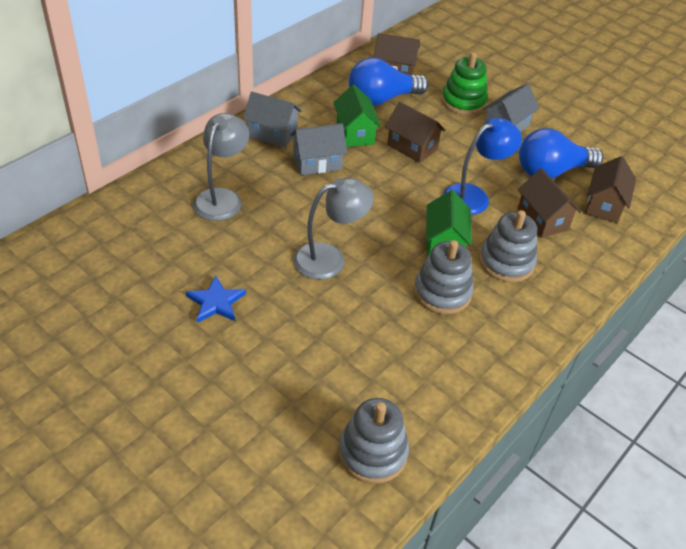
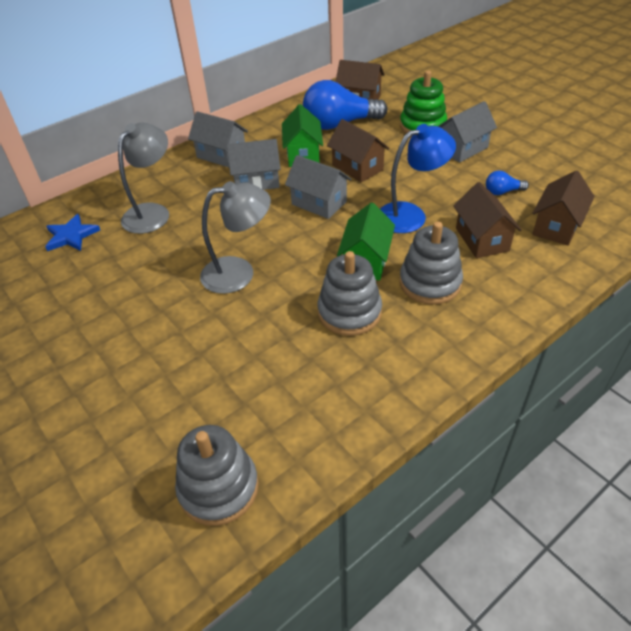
camera: 15 degrees right, 0 degrees up
(216, 302) = (109, 312): blue star -> blue star (71, 236)
(385, 185) = (319, 203): none -> grey house
(551, 171) = (502, 192): blue light bulb -> blue light bulb, size x0.45

